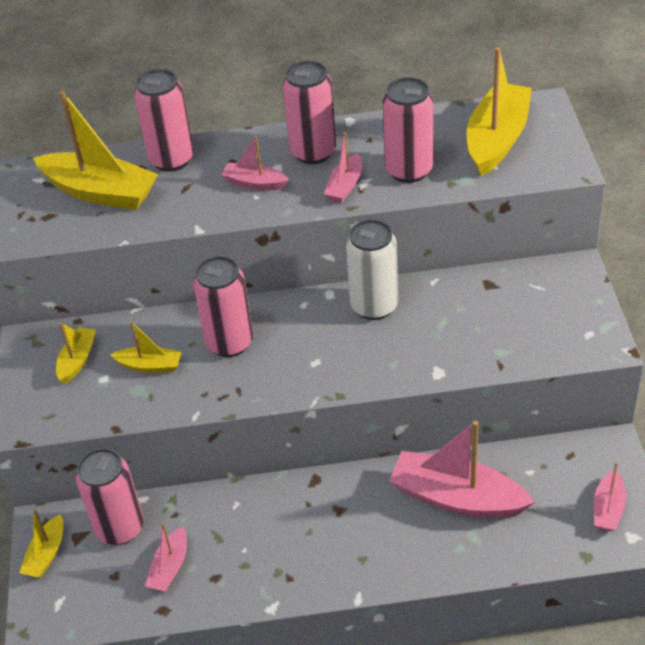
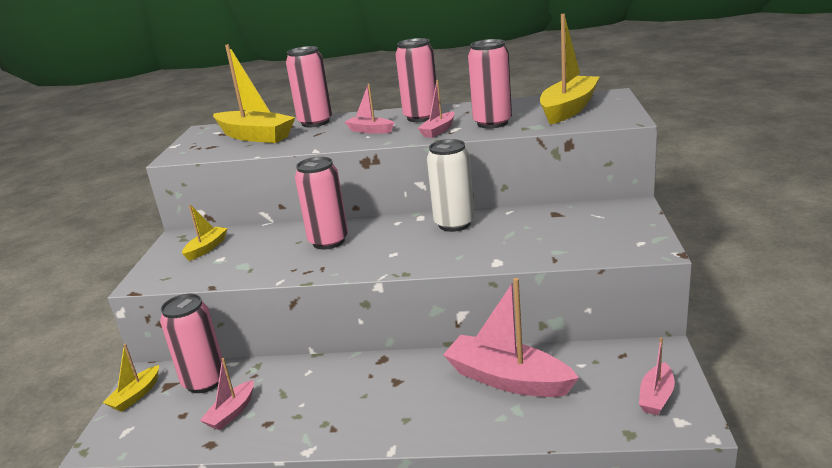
camera: 10 degrees right, 20 degrees down
(150, 366) = (259, 252): yellow boat -> none

